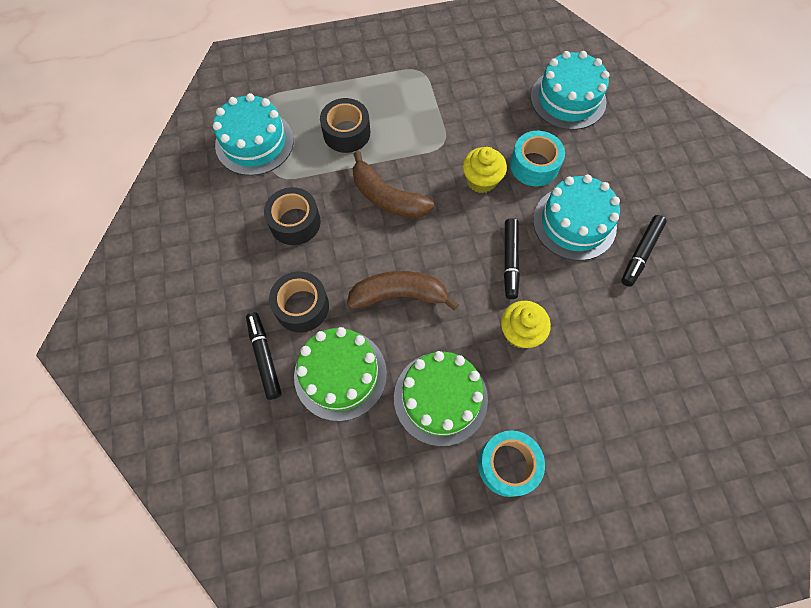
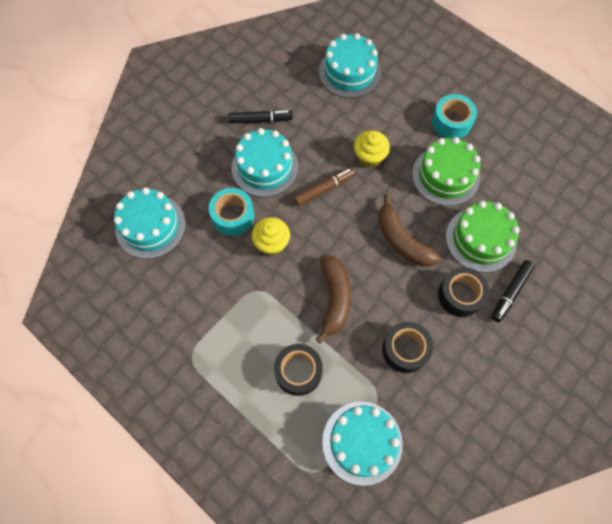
camera: 125 degrees left, 0 degrees up
(510, 261) = (324, 189): black marker -> brown marker
(660, 394) = (349, 72): none -> turquoise cake

